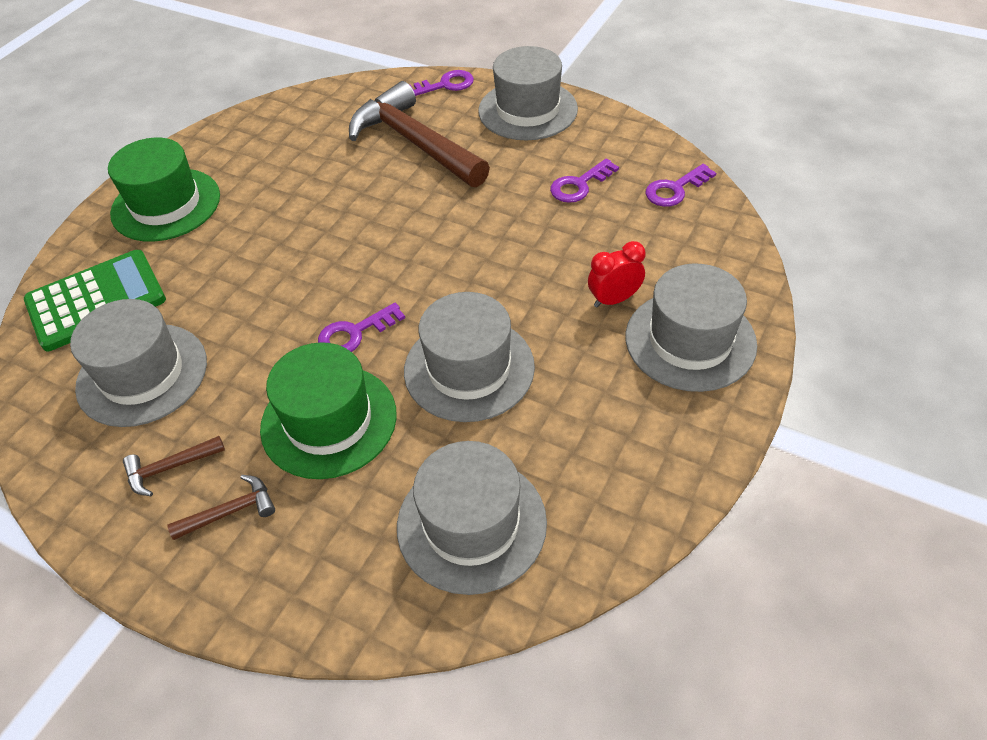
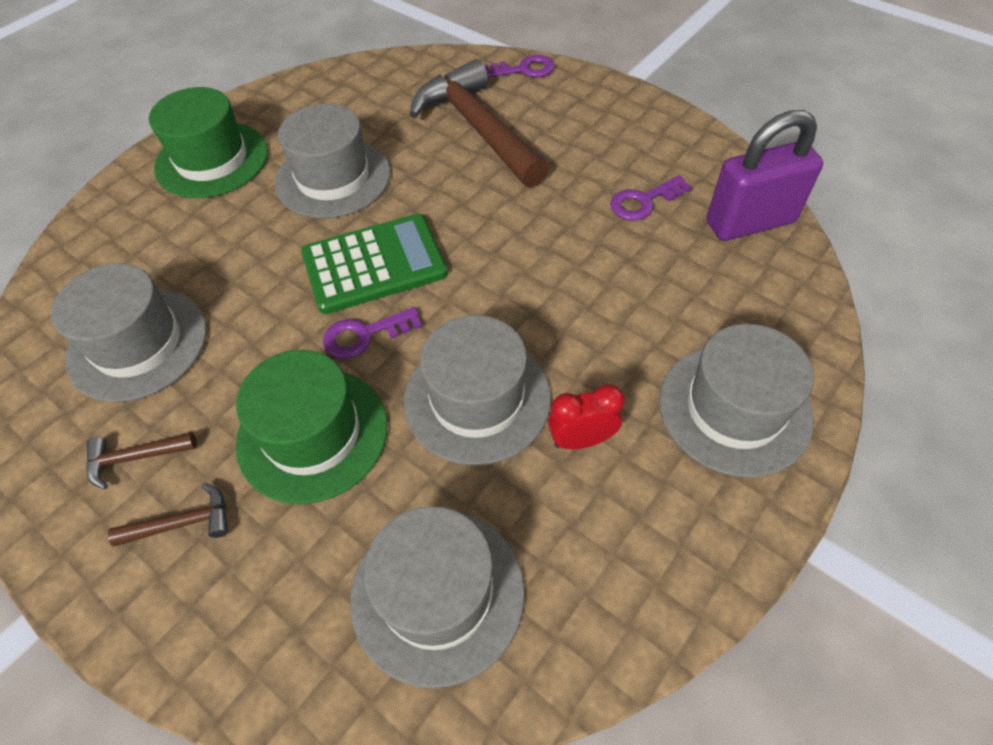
camera: 10 degrees right, 5 degrees up
(96, 301) = (116, 254): green calculator -> green calculator (374, 264)
(527, 110) = (605, 108): grey hat -> grey hat (333, 178)
(614, 299) = (655, 343): red clock -> red clock (581, 440)
(675, 189) = (750, 222): purple key -> purple padlock

